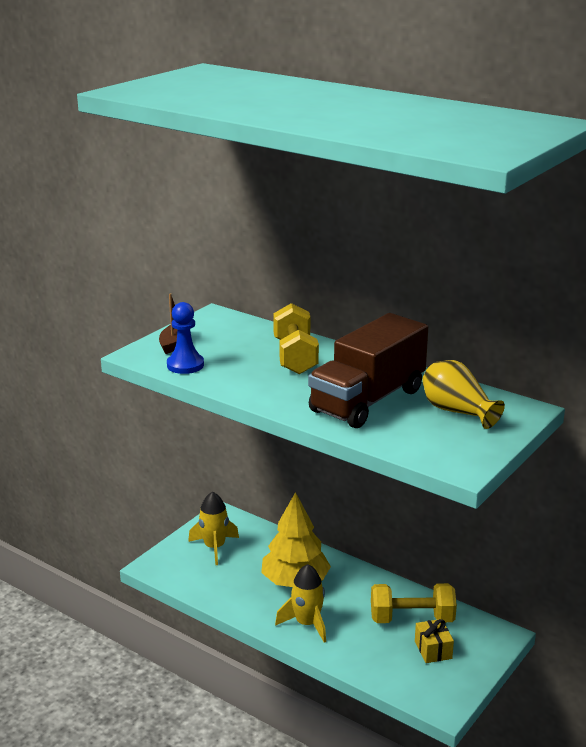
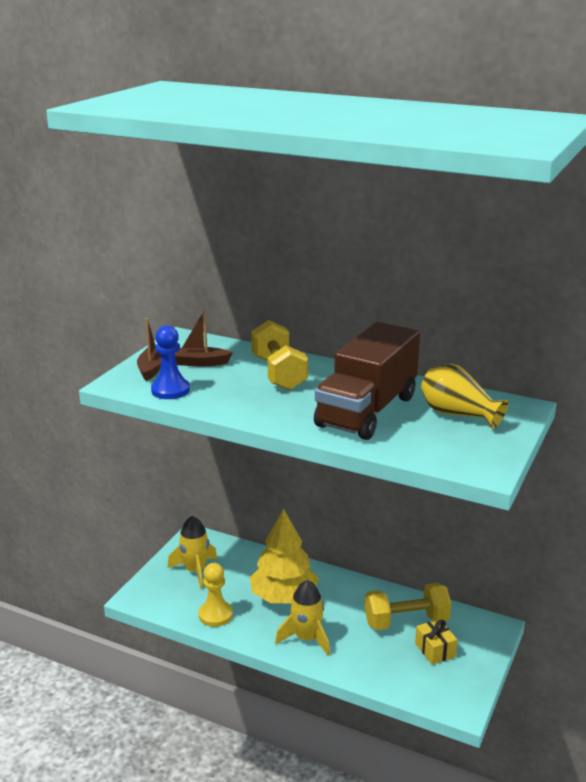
camera: 10 degrees left, 0 degrees up
(222, 340) = (200, 363): none -> brown boat
(224, 591) = (215, 615): none -> yellow pawn

